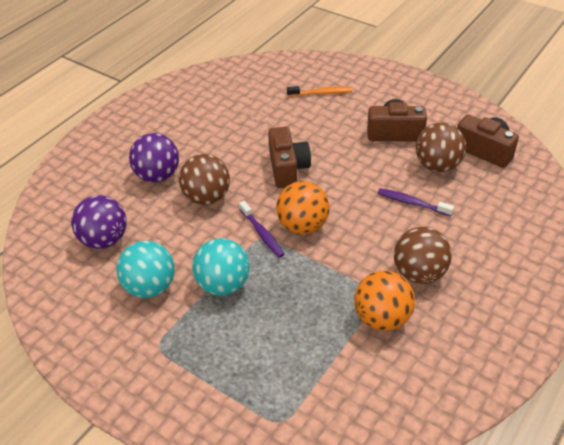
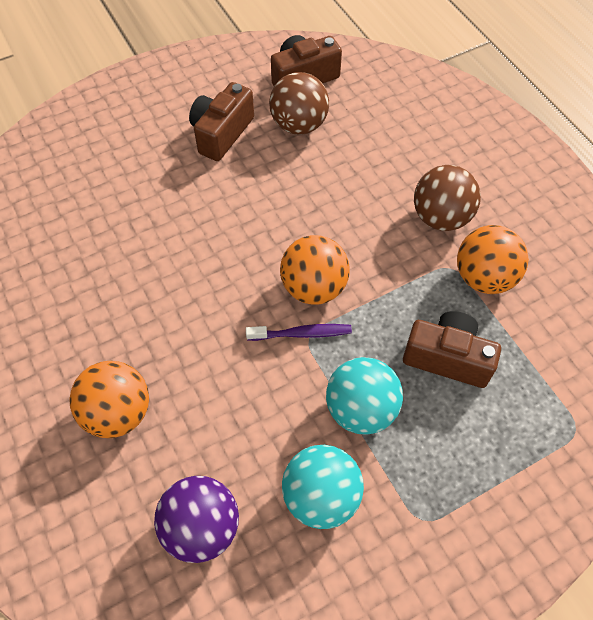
camera: 65 degrees left, 15 degrees up
(157, 176) = (118, 412): purple ball -> orange ball
(206, 197) = (201, 369): brown ball -> none
(287, 168) = (208, 260): brown camera -> brown camera (447, 358)
(321, 93) = (97, 165): orange toothbrush -> none
(412, 203) = (340, 173): purple toothbrush -> none

